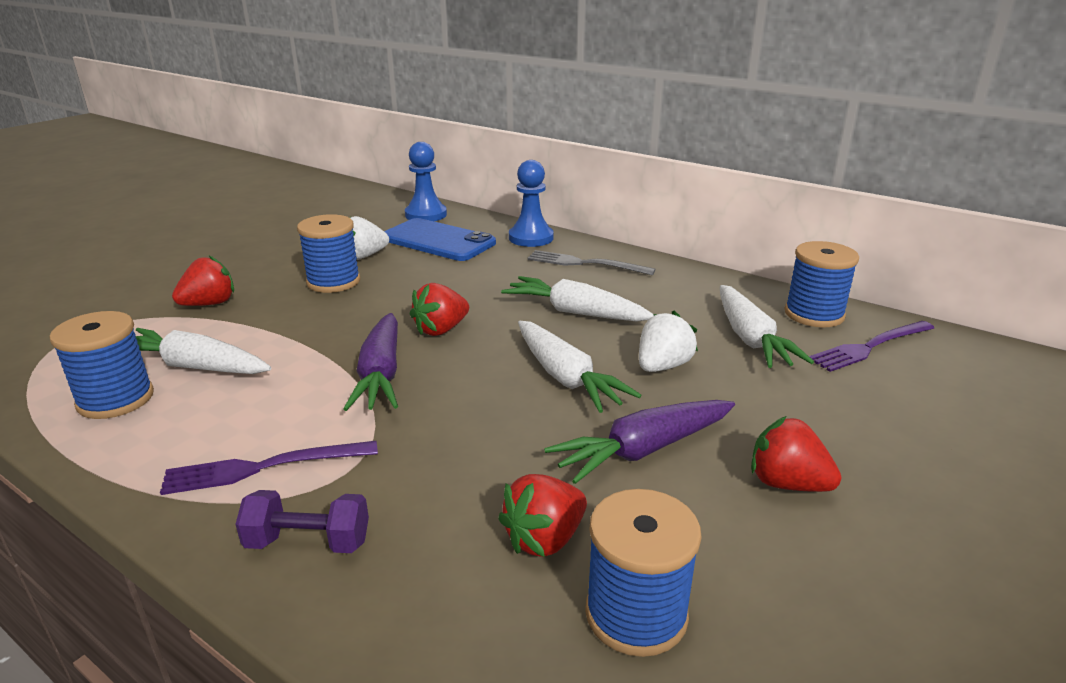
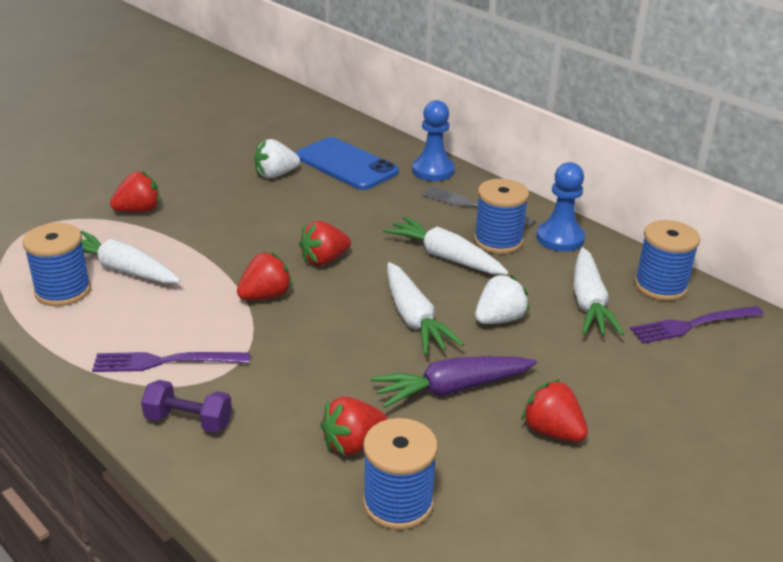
camera: 10 degrees right, 5 degrees up
(333, 282) = (244, 200): blue spool -> blue spool (498, 241)
(381, 374) = (265, 296): purple carrot -> red strawberry
(426, 215) = (342, 132): blue pawn -> blue pawn (560, 238)

